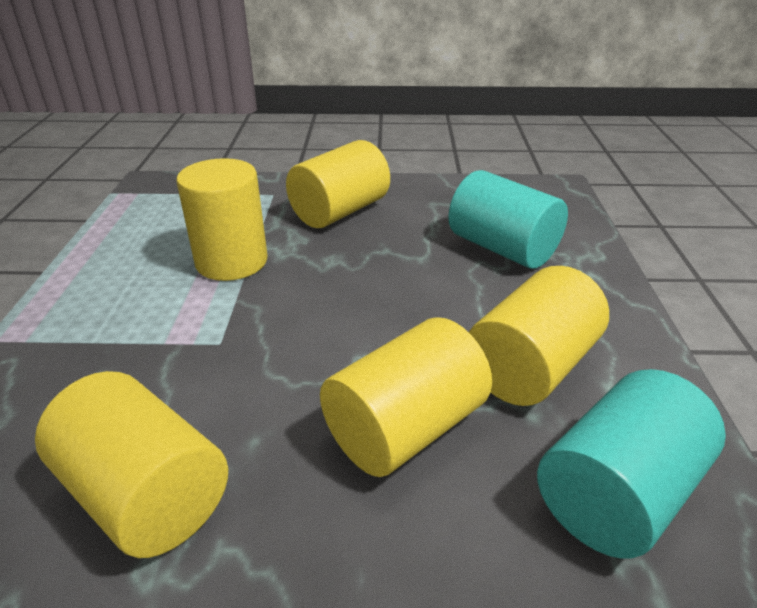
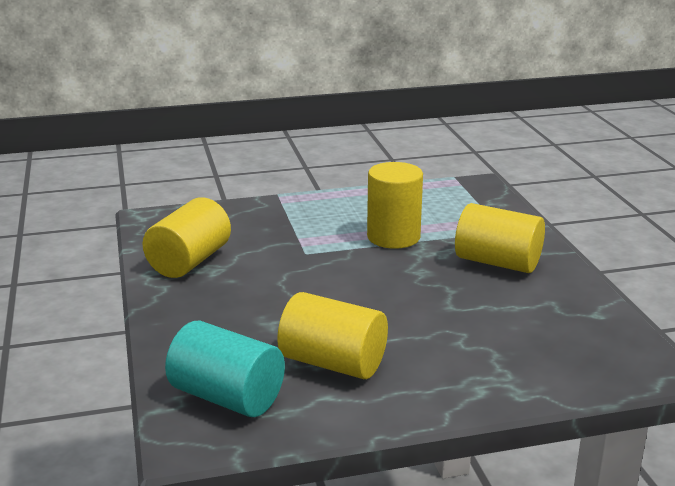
camera: 75 degrees right, 10 degrees down
(405, 428) = (255, 322): yellow cylinder -> none
(502, 248) = (493, 343): turquoise cylinder -> none

